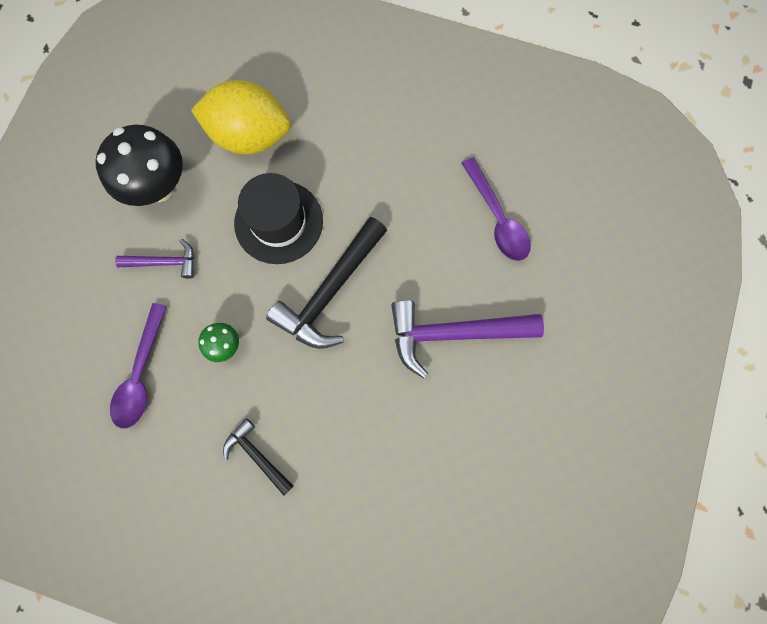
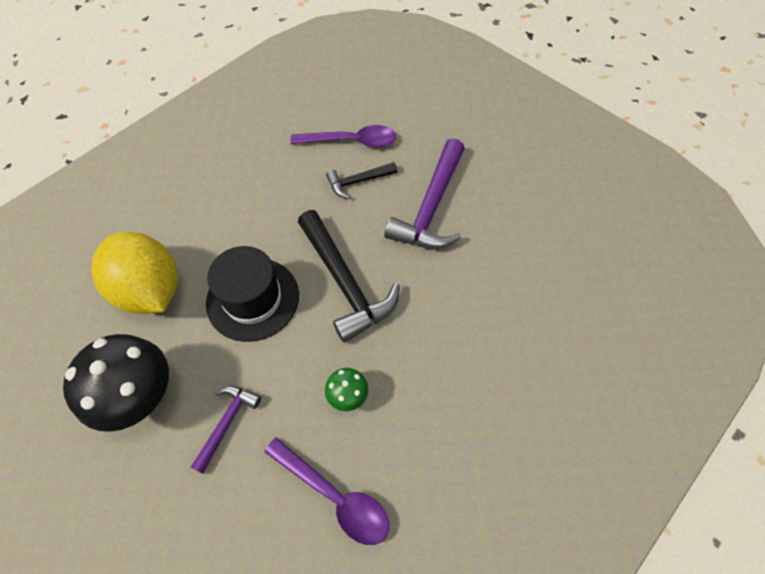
camera: 65 degrees left, 15 degrees down
(250, 136) = (150, 290): yellow lemon -> yellow lemon turned 75 degrees counterclockwise
(257, 456) = (471, 408): black hammer -> black hammer (358, 182)

